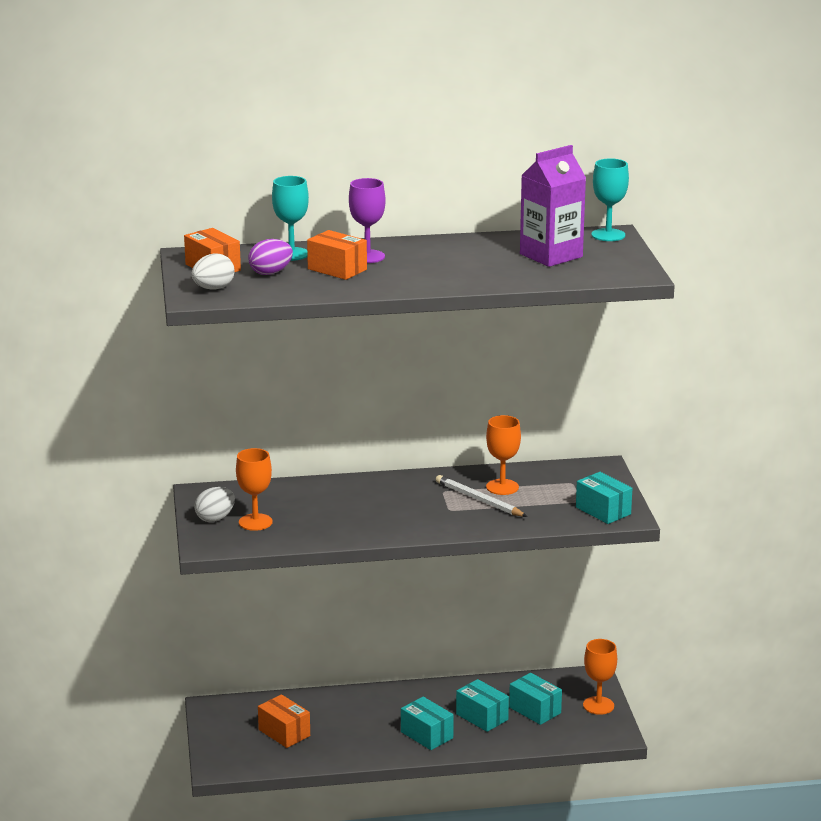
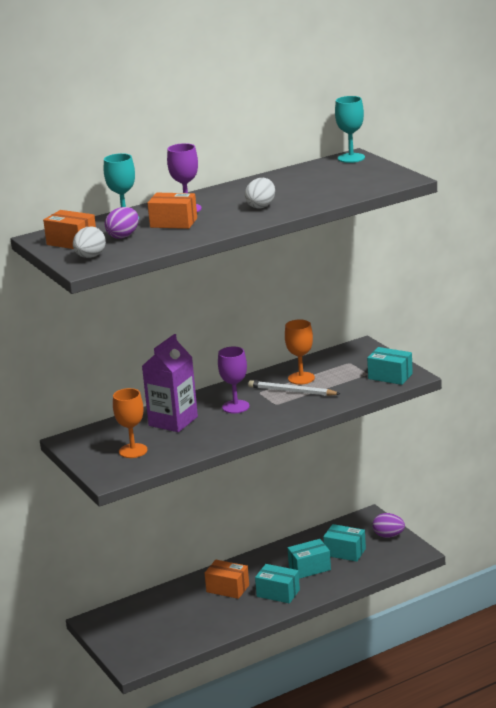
camera: 20 degrees left, 0 degrees up
(215, 518) = (98, 456): white egg -> white egg (261, 206)
(284, 733) = (166, 623): orange box -> orange box (227, 588)
(403, 501) = (235, 407): none -> purple goblet
(482, 717) = (309, 568): turquoise box -> turquoise box turned 45 degrees counterclockwise
(551, 255) = (325, 180): purple carton -> purple carton (173, 421)
(598, 705) = (388, 536): orange goblet -> purple egg

